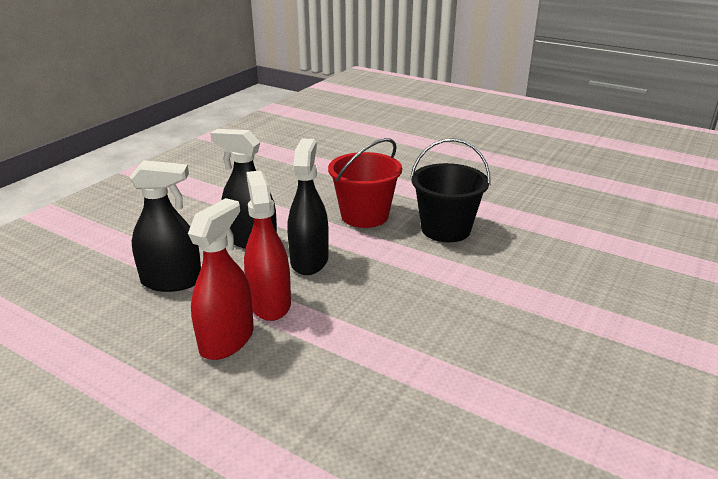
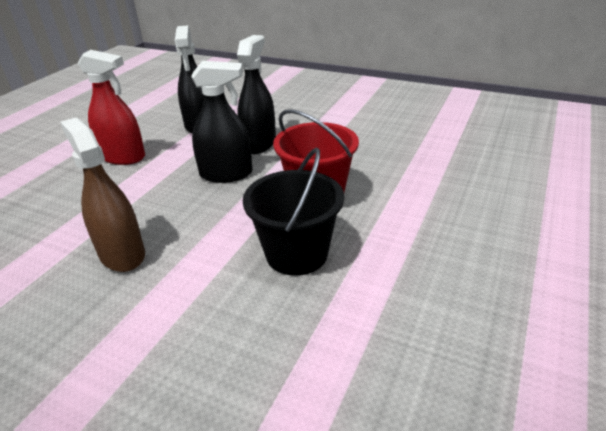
camera: 85 degrees right, 5 degrees up
(269, 303) = (164, 166): red spray bottle -> none
(438, 317) = (122, 254): none -> brown spray bottle

